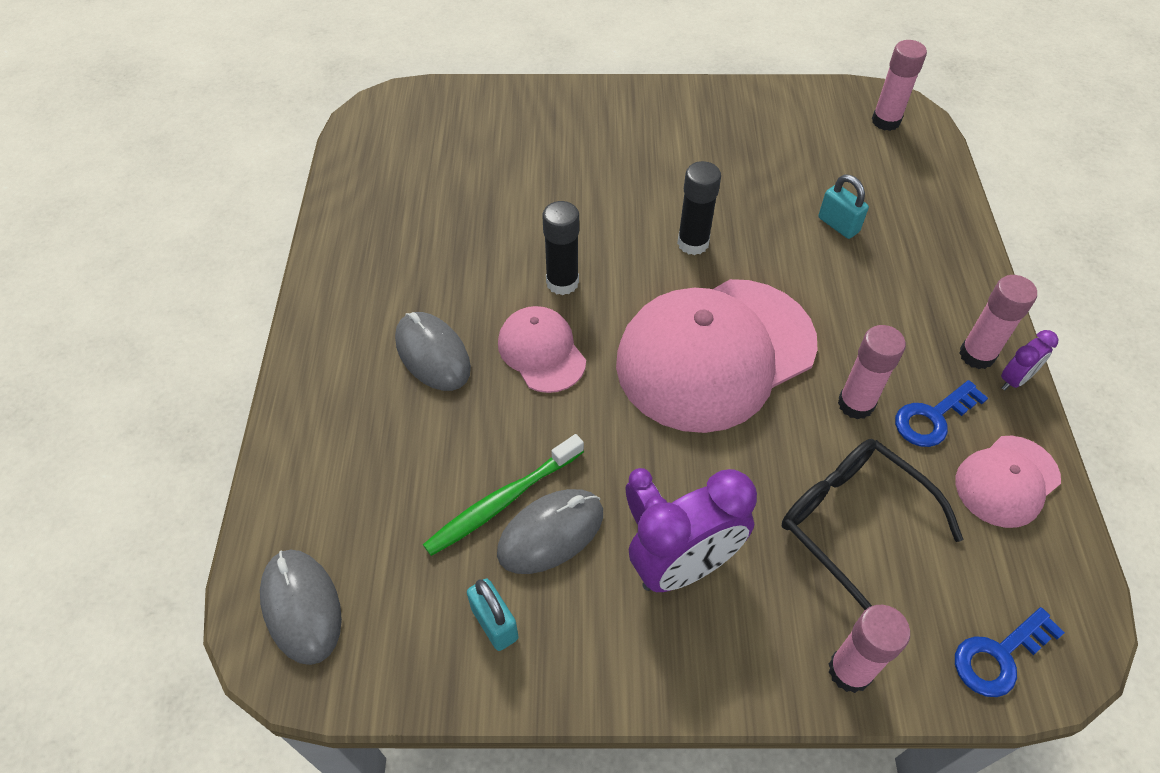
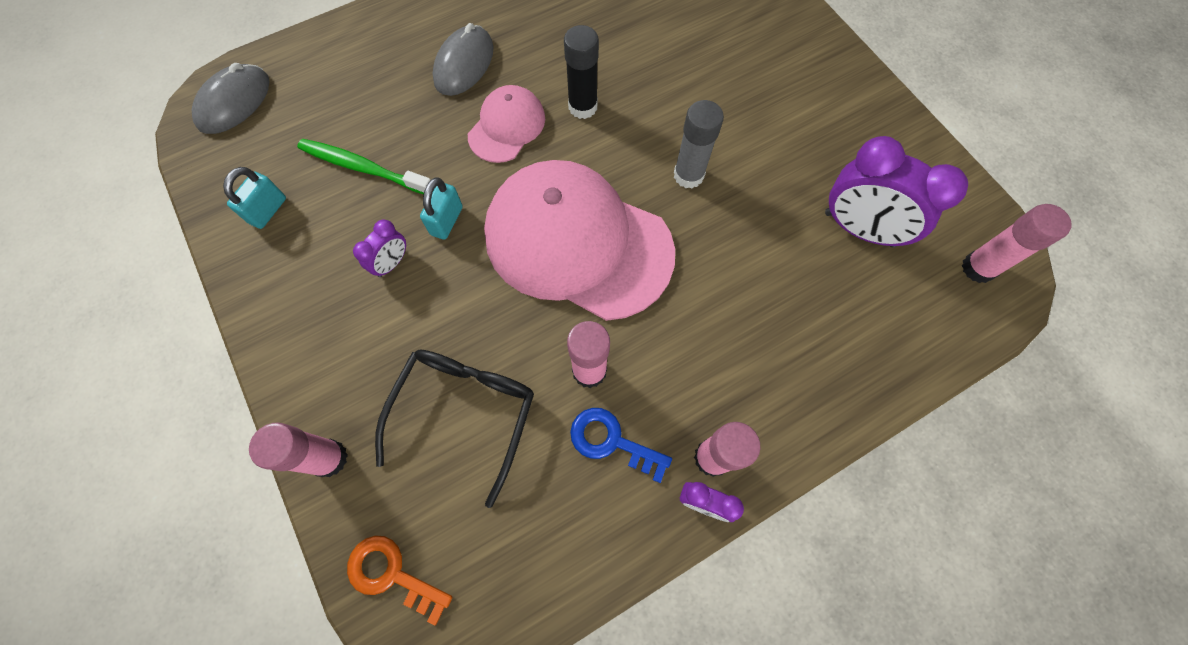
camera: 60 degrees right, 15 degrees up
(551, 533) = (352, 209): grey mouse -> none
(684, 567) = (365, 307): purple clock -> purple clock (859, 229)
(693, 243) = (688, 175): black glue stick -> grey glue stick
(838, 225) = (795, 279): turquoise padlock -> turquoise padlock (446, 221)
(999, 656) = (392, 574): blue key -> orange key
(1007, 481) = (576, 530): pink cap -> none

